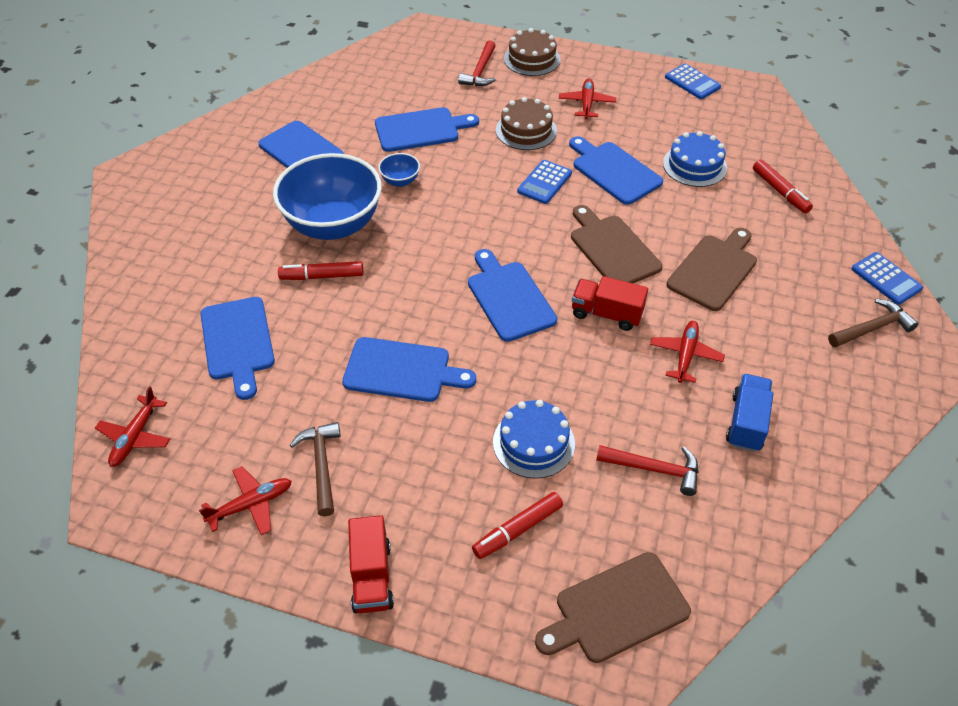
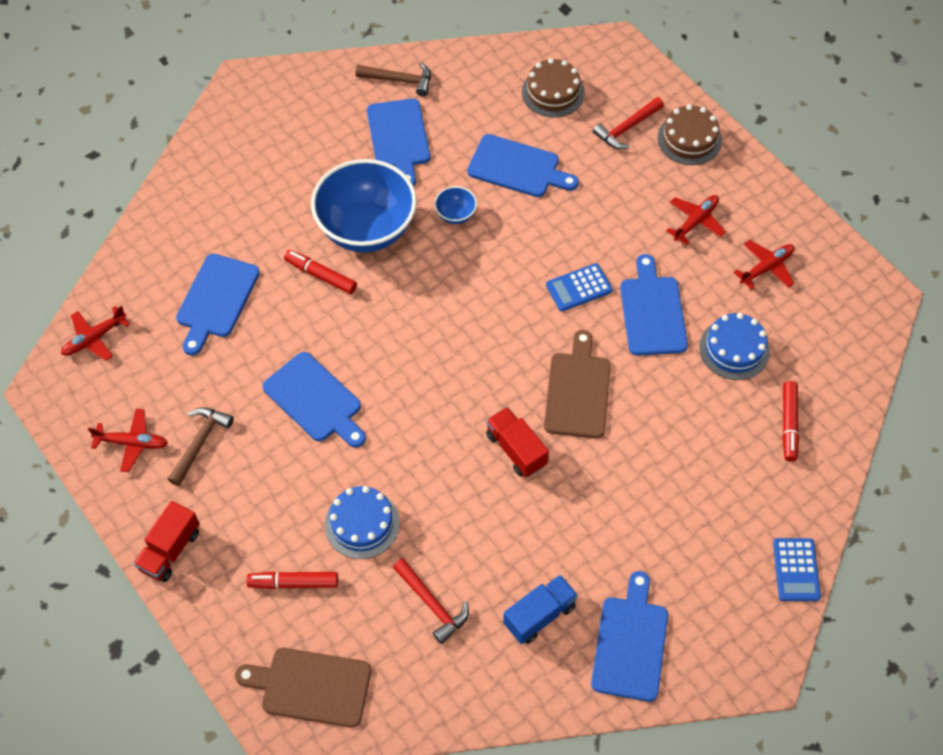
camera: 35 degrees right, 10 degrees up
(509, 298) = (450, 385): blue cutting board -> blue cutting board (630, 643)
(526, 130) = (611, 221): brown cake -> brown cake (553, 92)
(685, 355) = (546, 527): red plane -> red plane (766, 268)
(692, 82) = (825, 253): blue calculator -> none
(714, 270) = (647, 465): brown cutting board -> none
(872, 328) = (732, 606): brown hammer -> brown hammer (399, 80)

